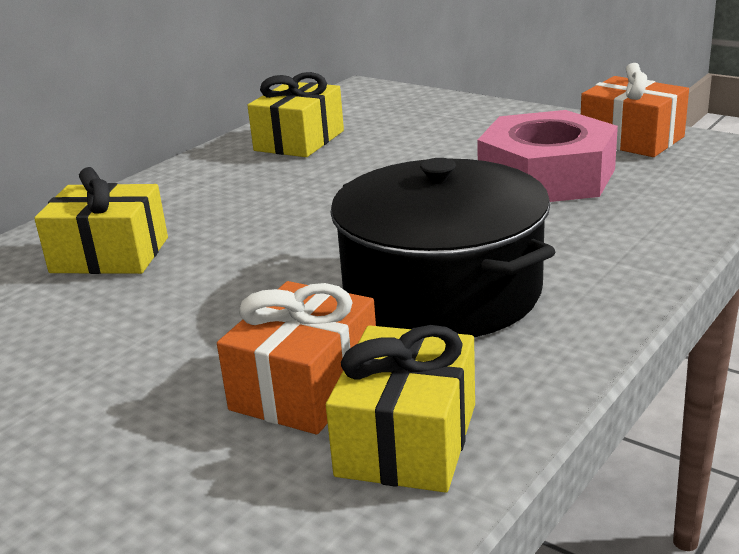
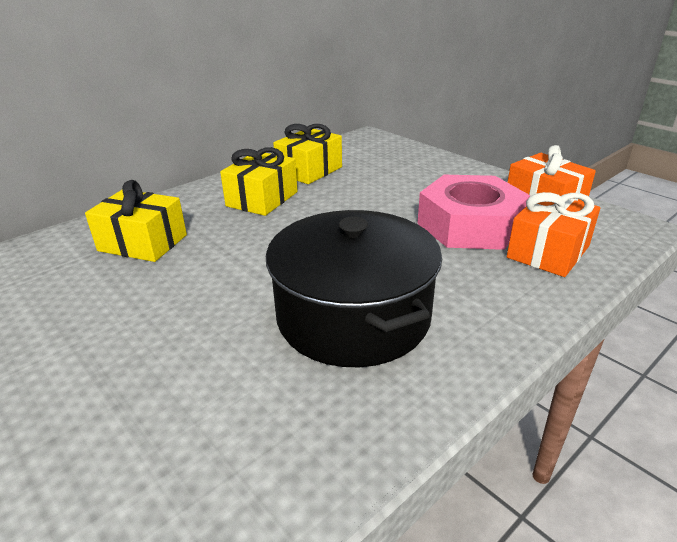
camera: 10 degrees right, 5 degrees up
(305, 387) = (213, 389): orange gift -> orange gift (548, 252)
(407, 439) = (265, 463): yellow gift -> yellow gift (262, 199)

